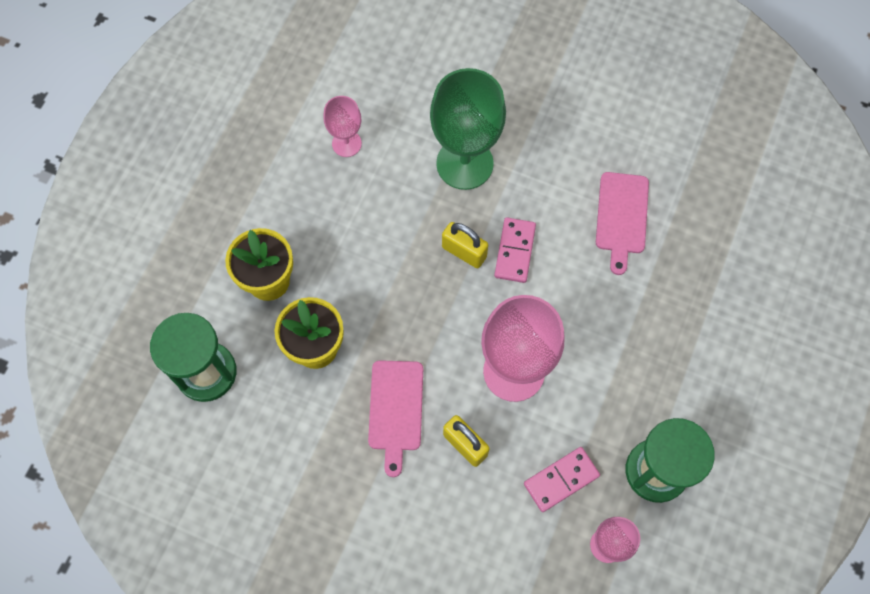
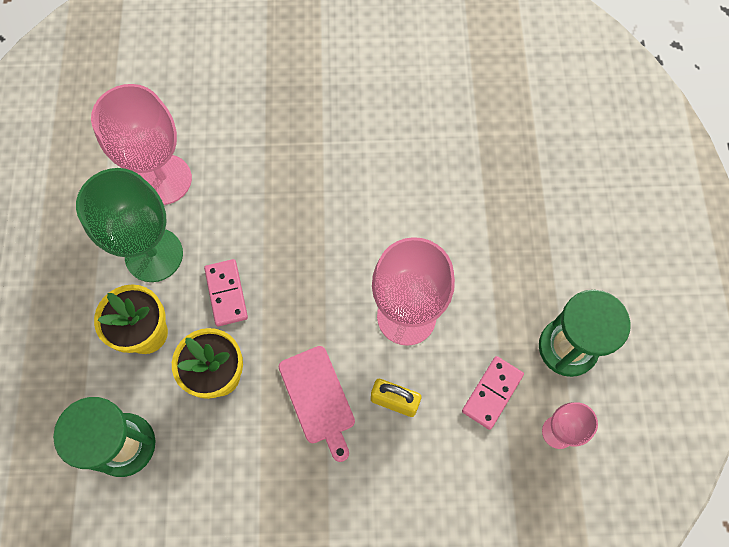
camera: 25 degrees left, 0 degrees up
(346, 143) = (164, 179): pink goblet -> pink goblet, size x1.91
(464, 163) = (278, 154): green goblet -> green goblet (154, 255)
(464, 252) = (314, 231): yellow padlock -> none
(514, 251) = (357, 211): pink domino -> pink domino (226, 293)
(621, 217) = (434, 144): pink cutting board -> none

